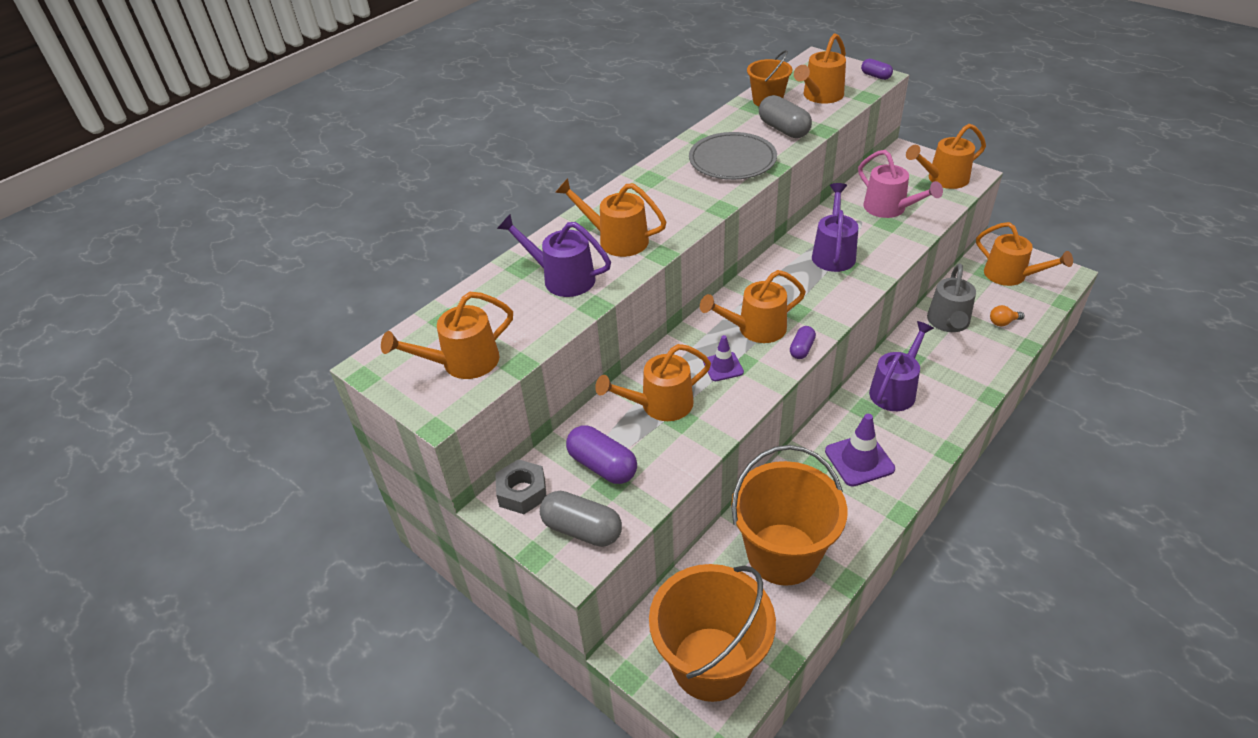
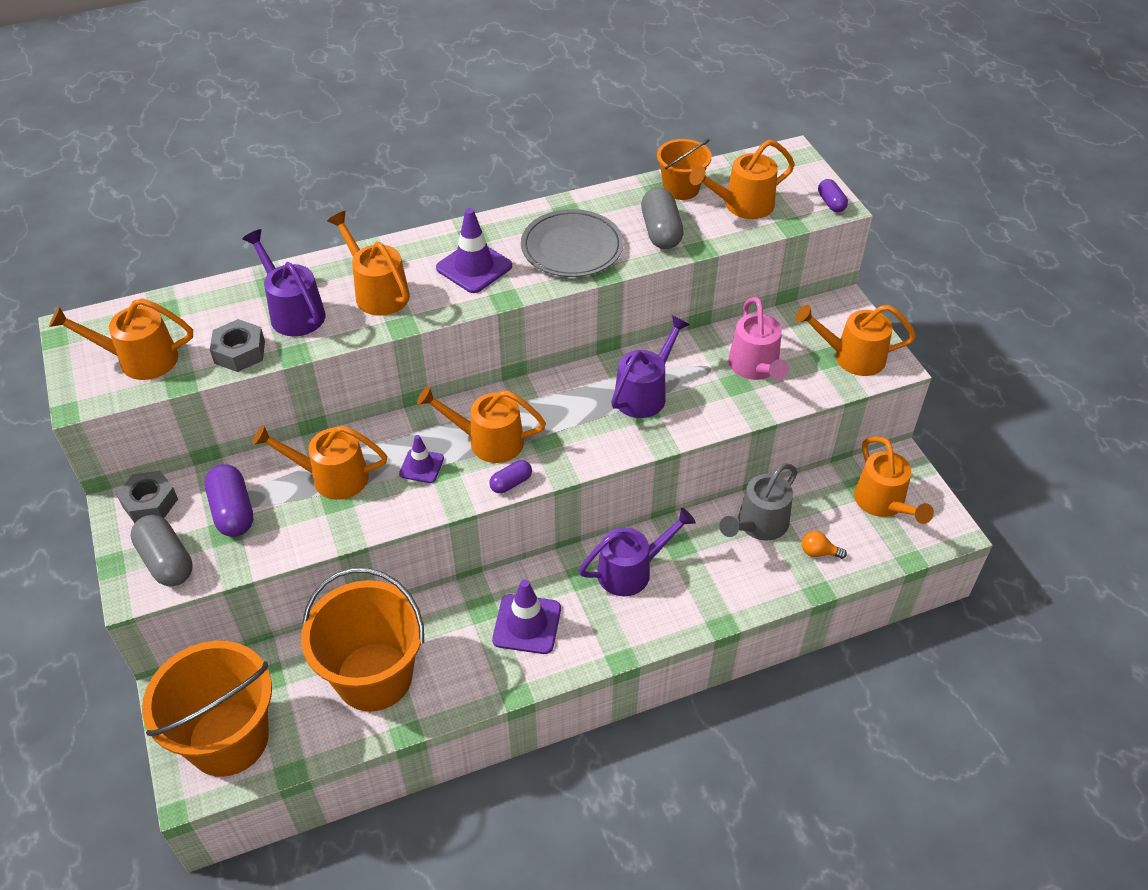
camera: 25 degrees right, 5 degrees up
(547, 322) = (240, 352): none -> grey nut
(674, 197) = (474, 267): none -> purple traffic cone

